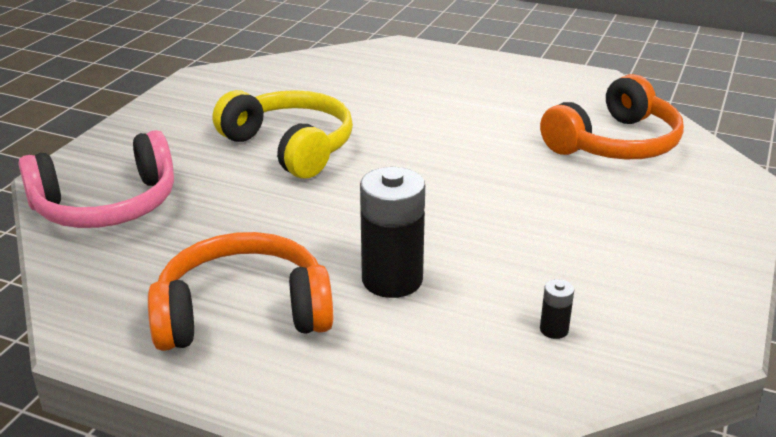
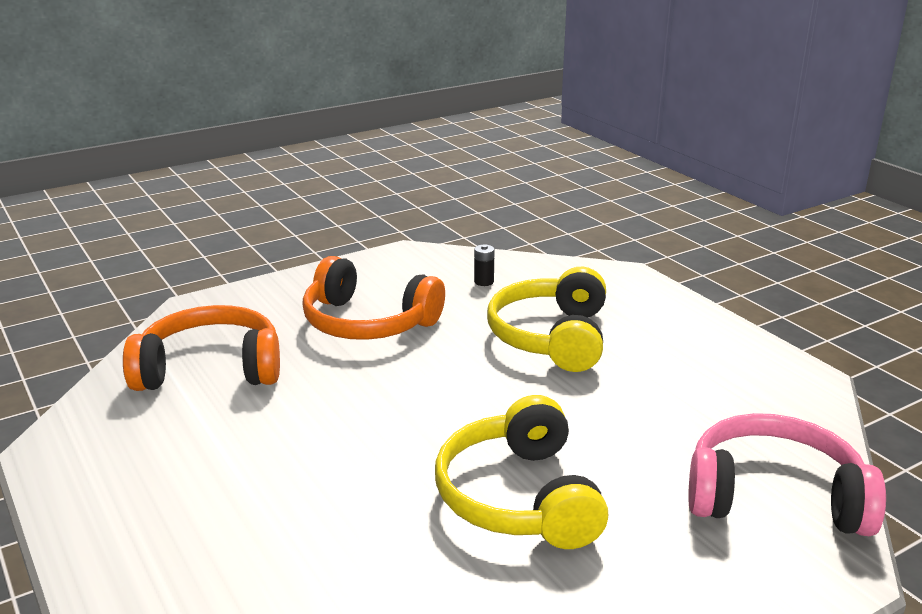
camera: 145 degrees left, 5 degrees down
(243, 313) = (679, 353): orange headphones -> orange headphones (368, 322)
(392, 280) = (551, 337): black battery -> yellow headphones

